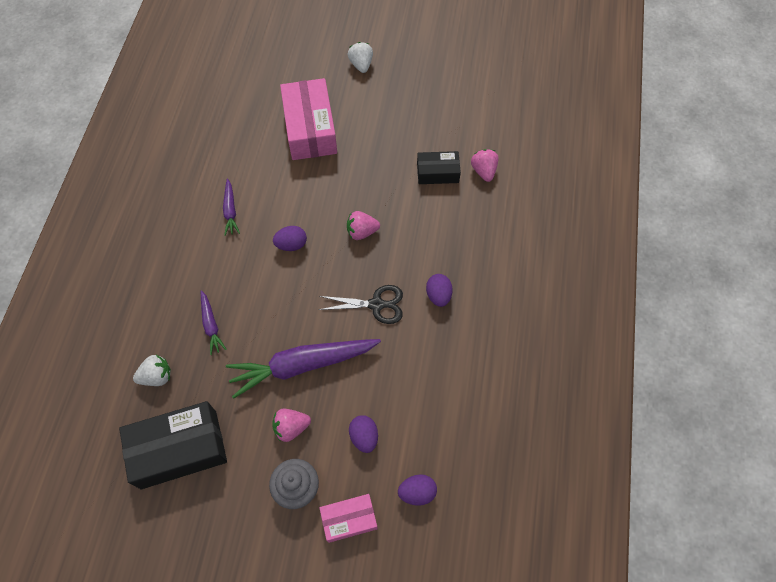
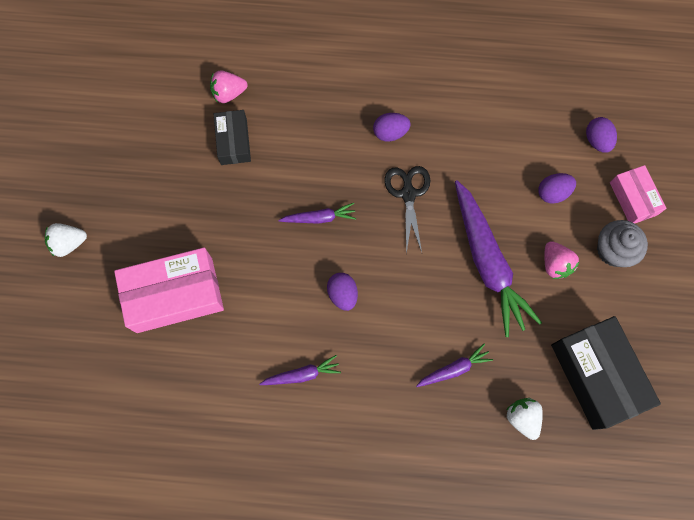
camera: 95 degrees left, 10 degrees up
(362, 232) = (319, 218): pink strawberry -> purple carrot

